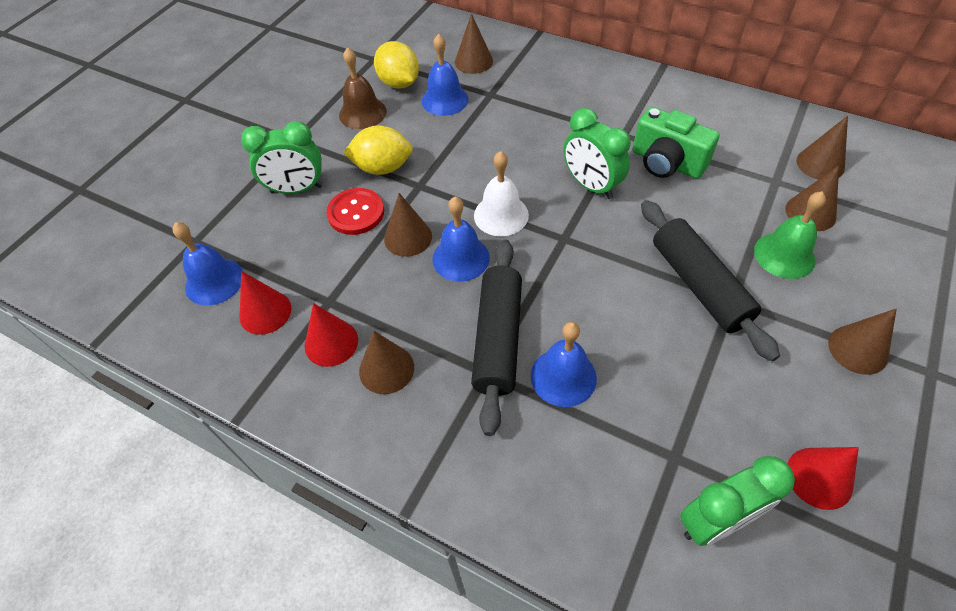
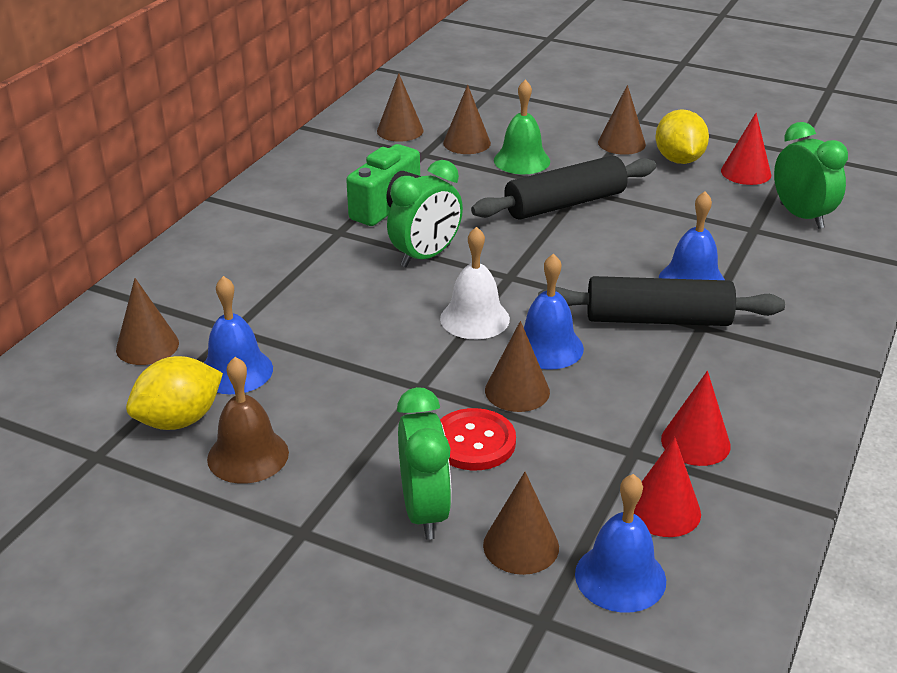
camera: 95 degrees left, 20 degrees down
(382, 168) = (382, 423): yellow lemon -> yellow lemon (679, 160)
(386, 369) = (718, 395): brown cone -> brown cone (521, 546)

